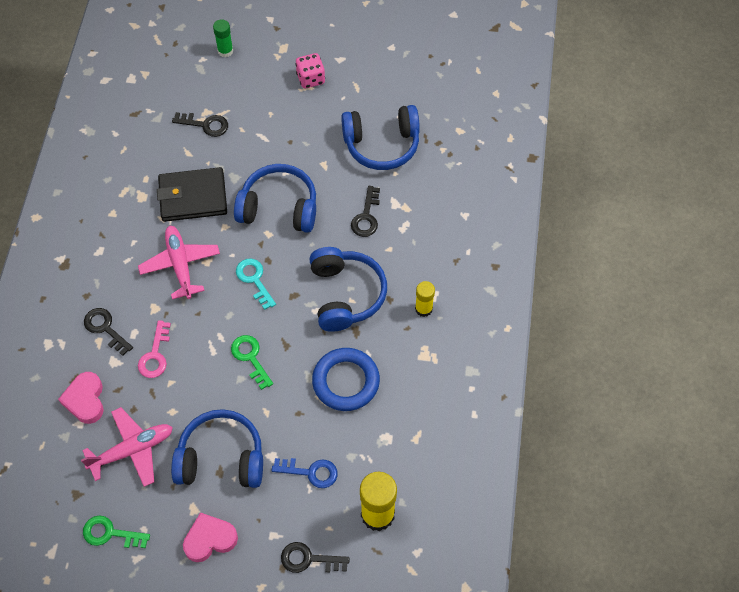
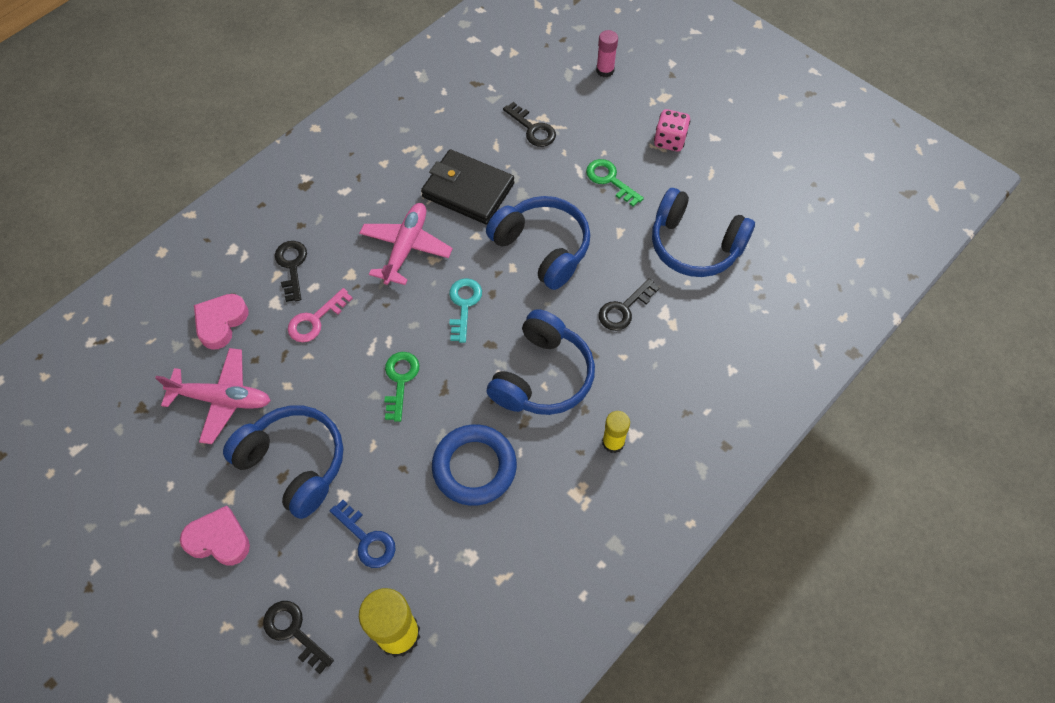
camera: 35 degrees right, 0 degrees up
(110, 533) = (138, 467): green key -> green key (610, 180)
(225, 51) = (605, 70): green glue stick -> pink glue stick

